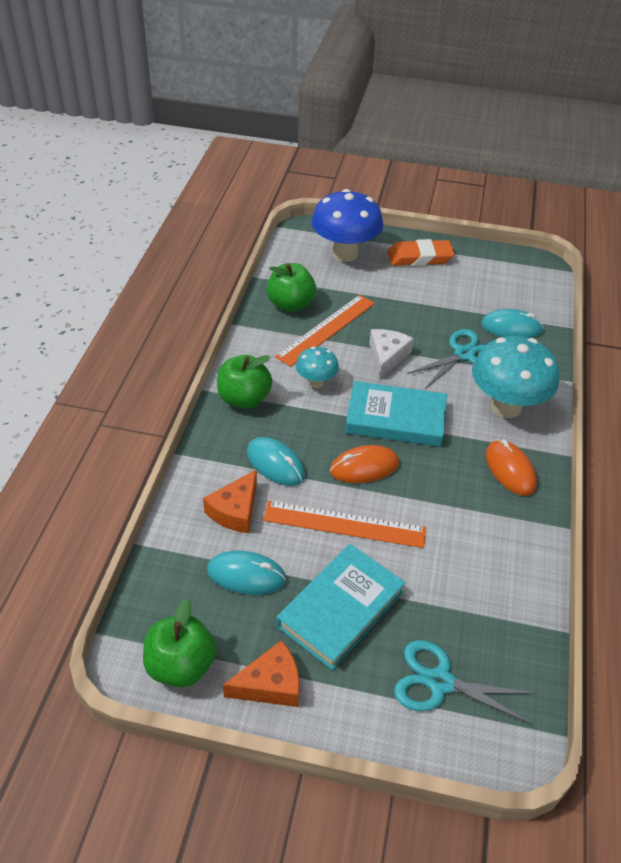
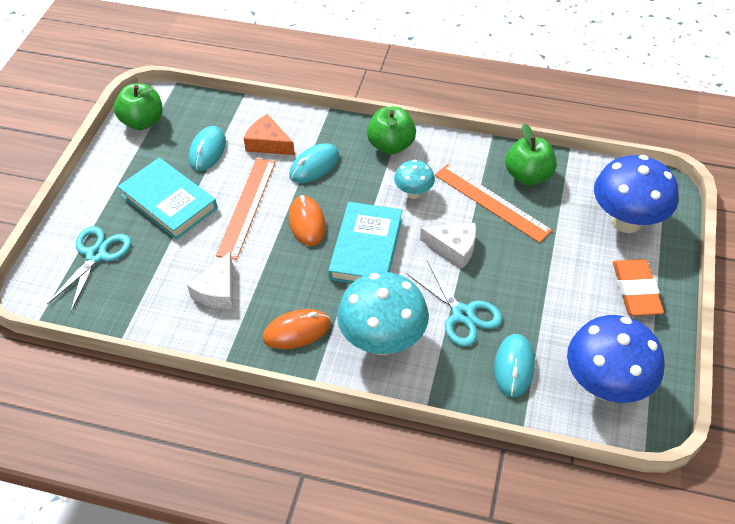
camera: 95 degrees right, 5 degrees up
(270, 684) = (118, 164): orange cheese -> none
(472, 541) = (217, 291): none -> white cheese
(515, 282) = (605, 385): none -> blue mushroom

